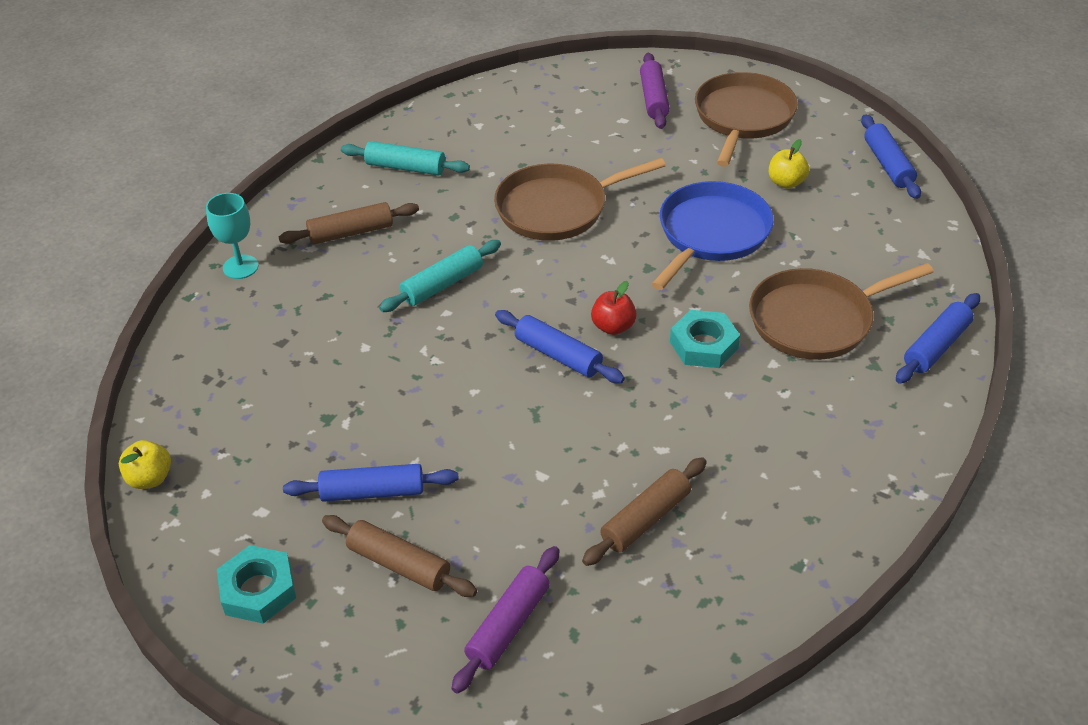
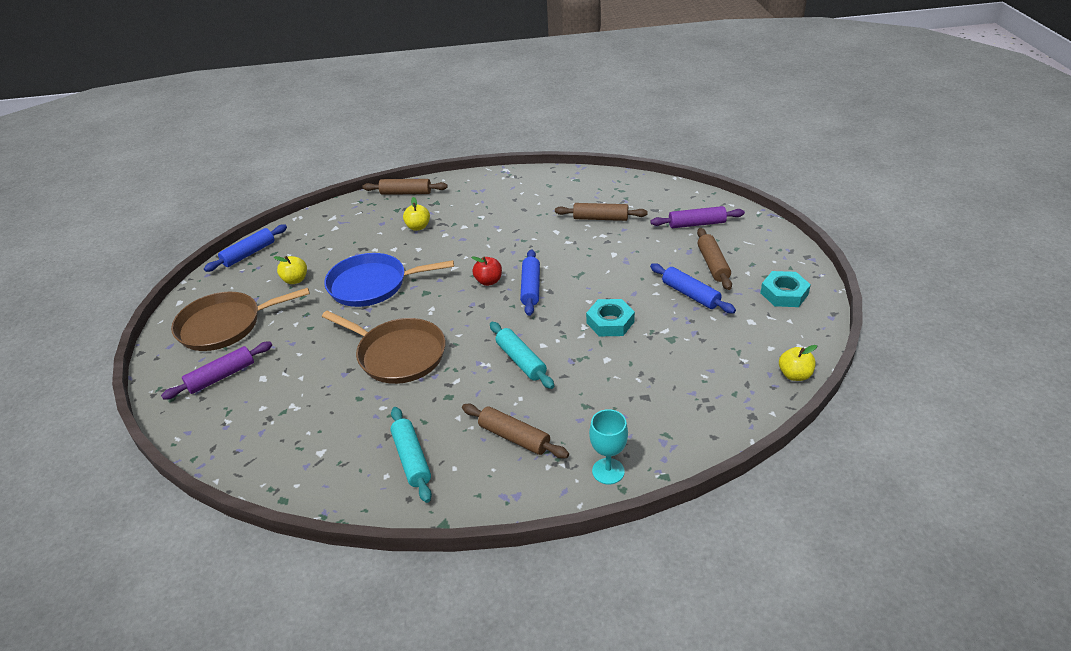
camera: 125 degrees left, 5 degrees down
(442, 284) = (521, 361): turquoise rolling pin -> turquoise rolling pin turned 45 degrees clockwise
(704, 345) = (472, 249): turquoise nut -> turquoise nut (610, 322)
(816, 320) = (418, 227): brown pan -> yellow apple
(936, 346) = (406, 193): blue rolling pin -> brown rolling pin

